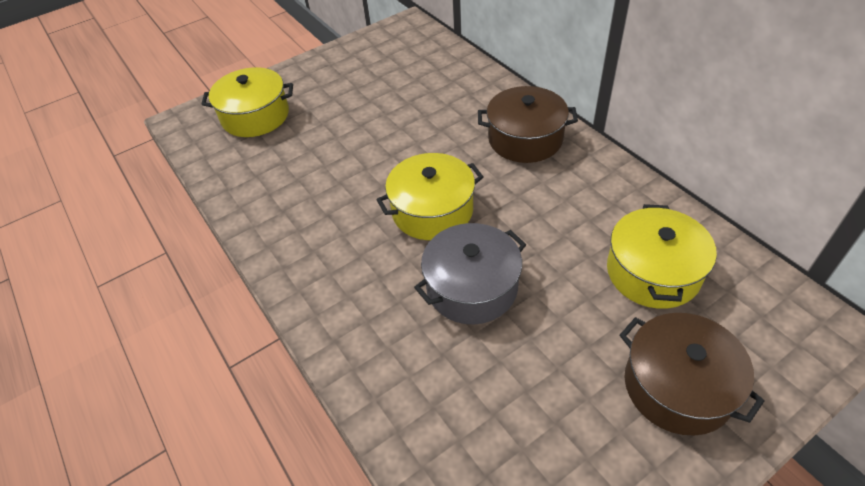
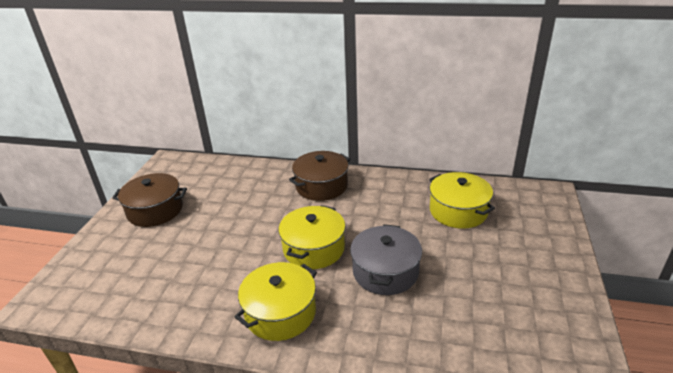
camera: 45 degrees left, 15 degrees down
(255, 116) = (107, 265): yellow pot -> yellow pot (280, 313)
(677, 386) = (526, 250): brown pot -> brown pot (155, 210)

